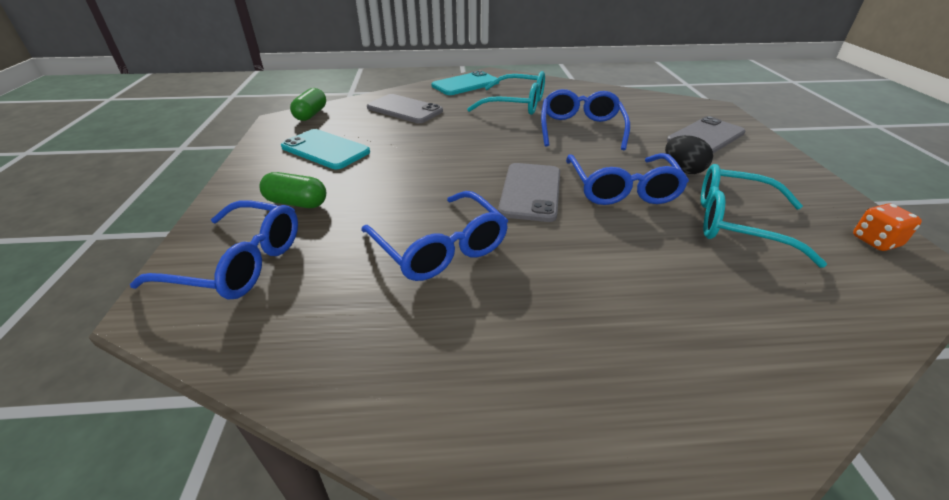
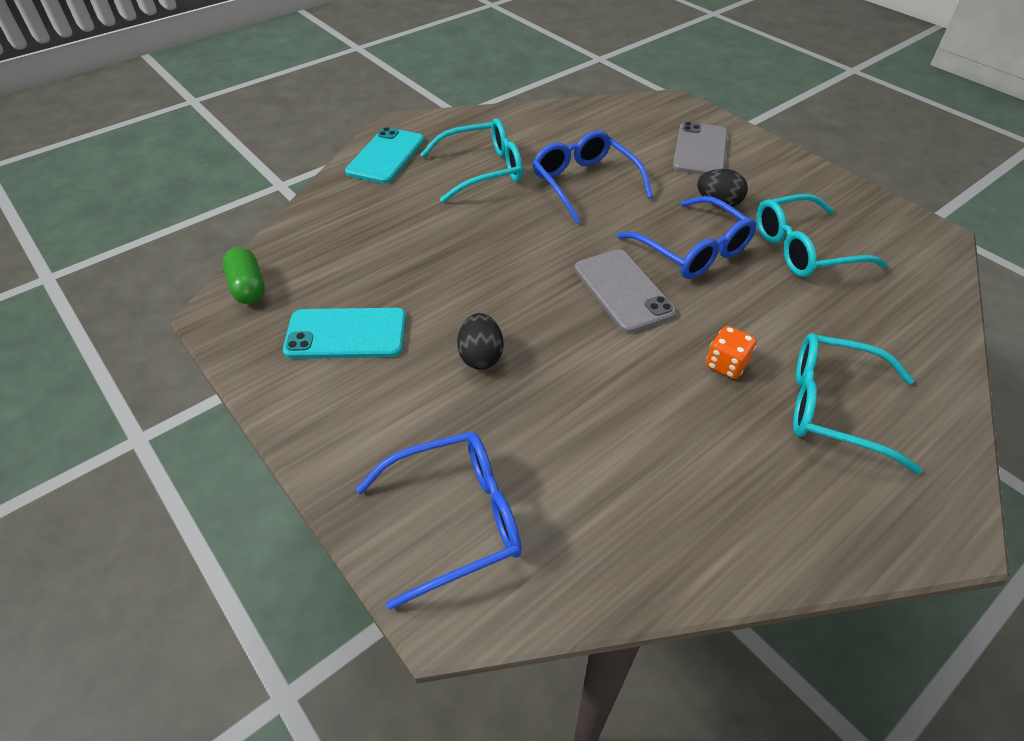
camera: 35 degrees left, 10 degrees up
(296, 203) = (415, 421): green capsule -> none
(381, 188) = (481, 356): none -> black egg
(404, 109) = (362, 229): grey phone -> none
(441, 248) = (618, 396): blue glasses -> none
(626, 346) = (832, 407): none -> turquoise glasses
(875, 241) = (895, 224): orange dice -> orange dice (726, 365)

